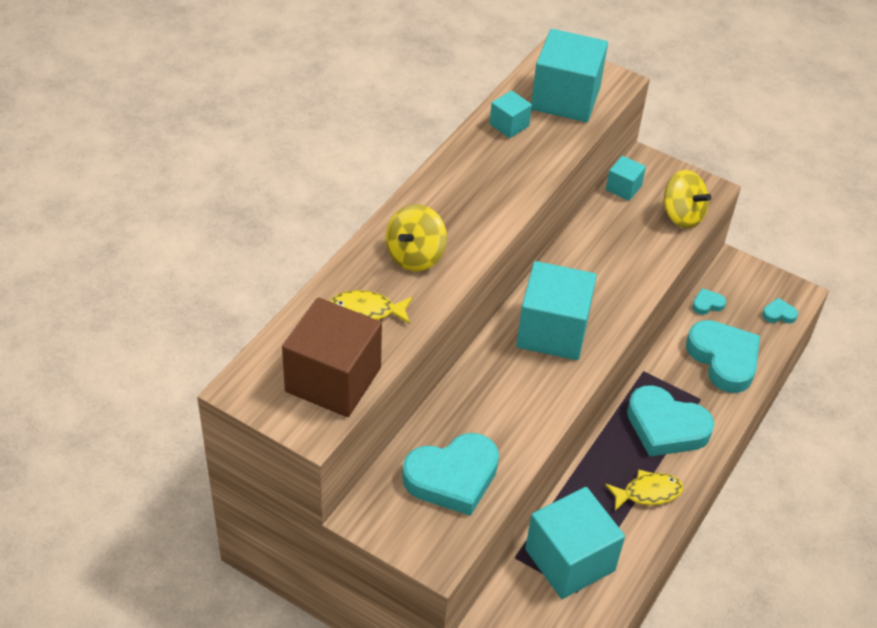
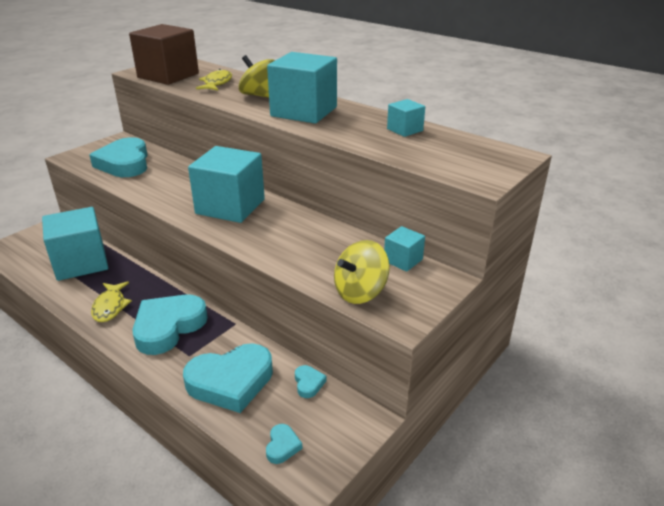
camera: 100 degrees right, 15 degrees down
(565, 98) = (447, 154): turquoise cube -> turquoise cube (304, 111)

